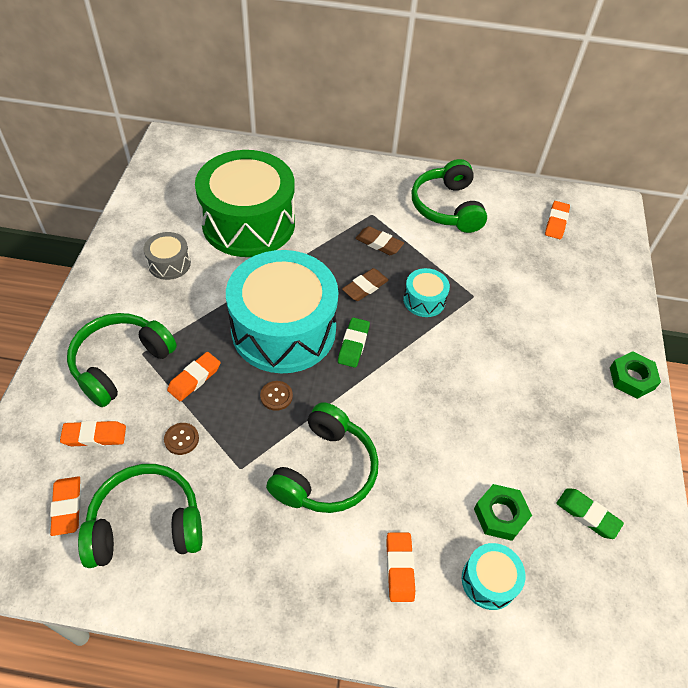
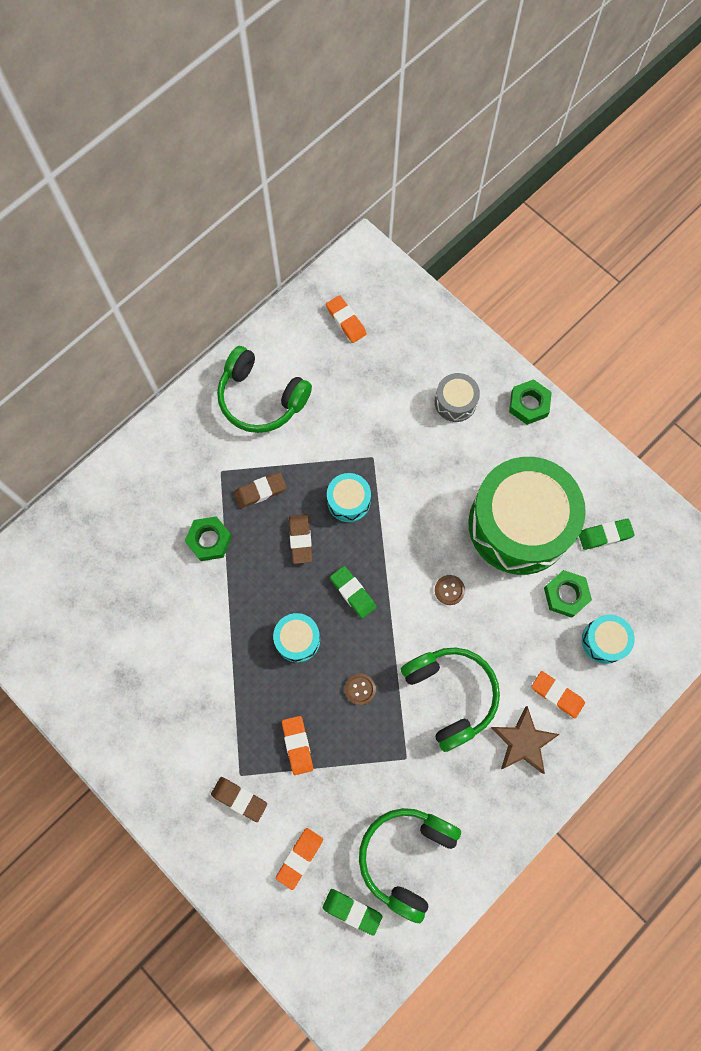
camera: 50 degrees left, 20 degrees up
(67, 507) = (352, 911): orange eraser -> green eraser
(121, 363) = (239, 799): green headphones -> brown eraser
(169, 264) = (151, 694): grey drum -> grey drum (455, 402)
(181, 439) = (349, 789): brown button -> brown button (449, 590)
(248, 223) = (150, 590): green drum -> green drum (519, 524)
(283, 329) = (297, 639): turquoise drum -> turquoise drum, size x0.43
(315, 235) = (209, 540): none -> green nut
(329, 564) = (523, 742): none -> brown star

